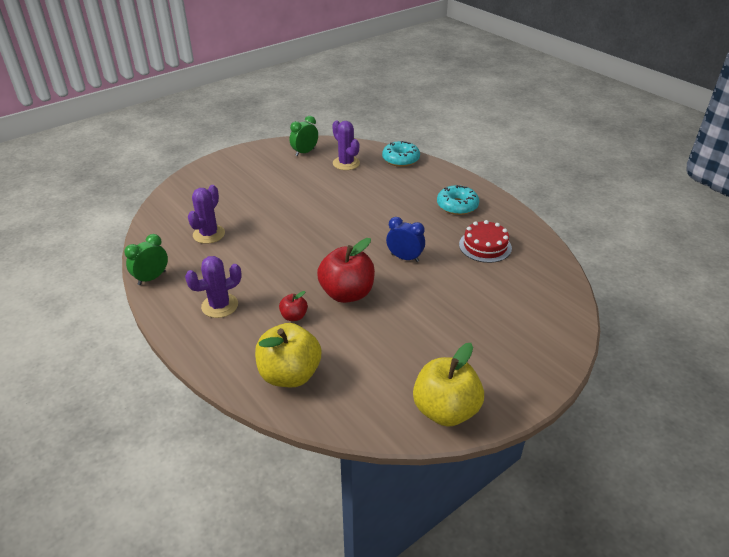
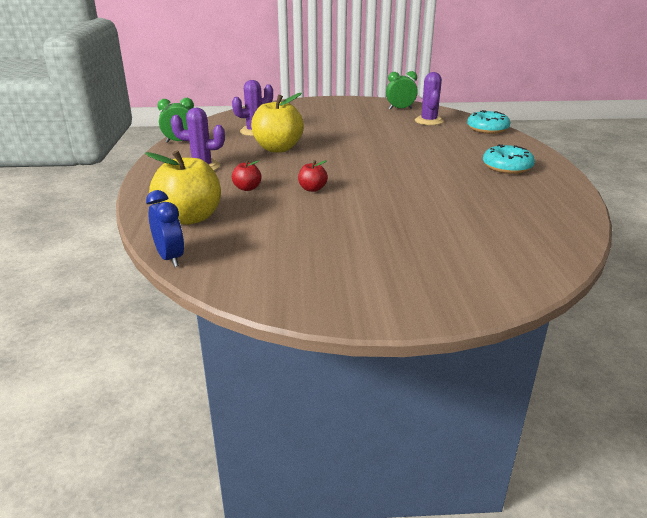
camera: 35 degrees right, 10 degrees down
(347, 293) = (312, 189): red apple -> red apple, size x0.48
(404, 258) = (400, 184): blue clock -> blue clock (170, 258)
(445, 410) = (287, 289): yellow apple -> yellow apple (278, 148)
(485, 246) = (500, 199): red cake -> none

